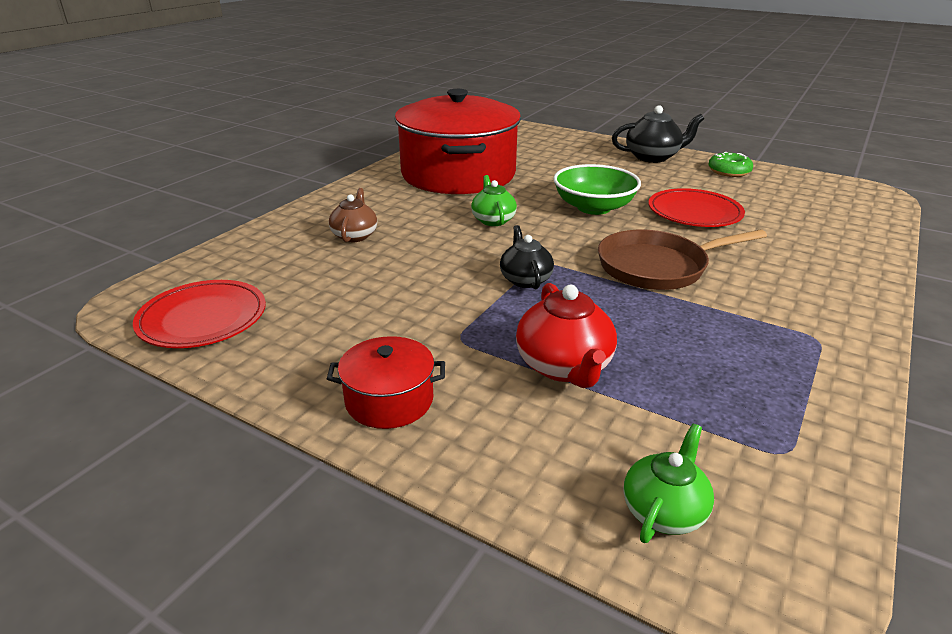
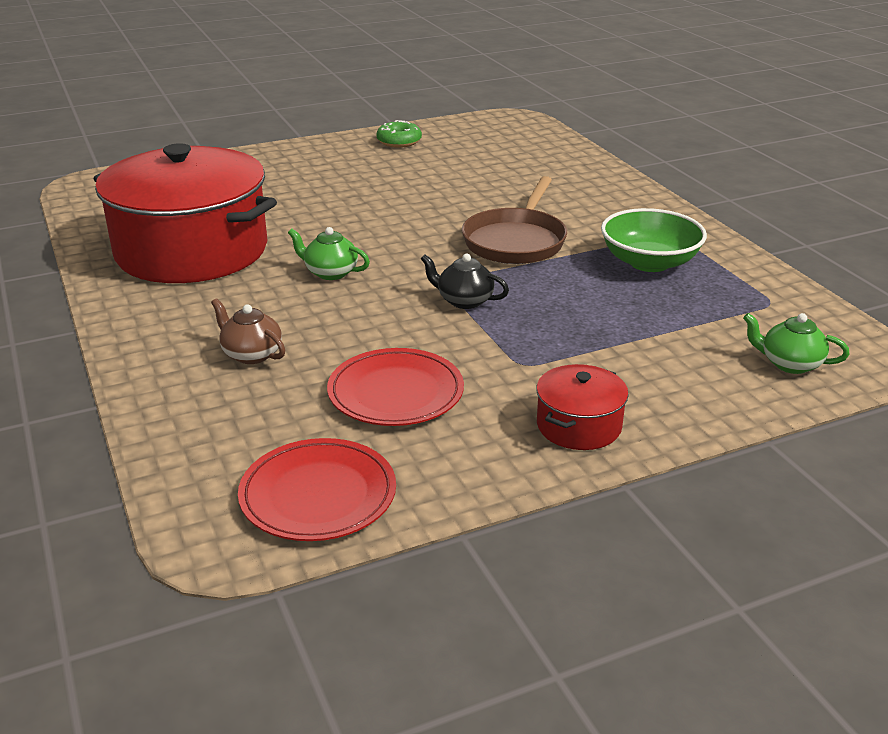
camera: 55 degrees left, 0 degrees up
(564, 367) = (611, 335): red teapot -> none
(593, 207) = (377, 220): green bowl -> green bowl (649, 262)
(653, 157) = (318, 153): black teapot -> none
(664, 511) = (789, 364): green teapot -> green teapot turned 45 degrees counterclockwise
(694, 213) = (450, 188): red plate -> red plate (395, 393)

